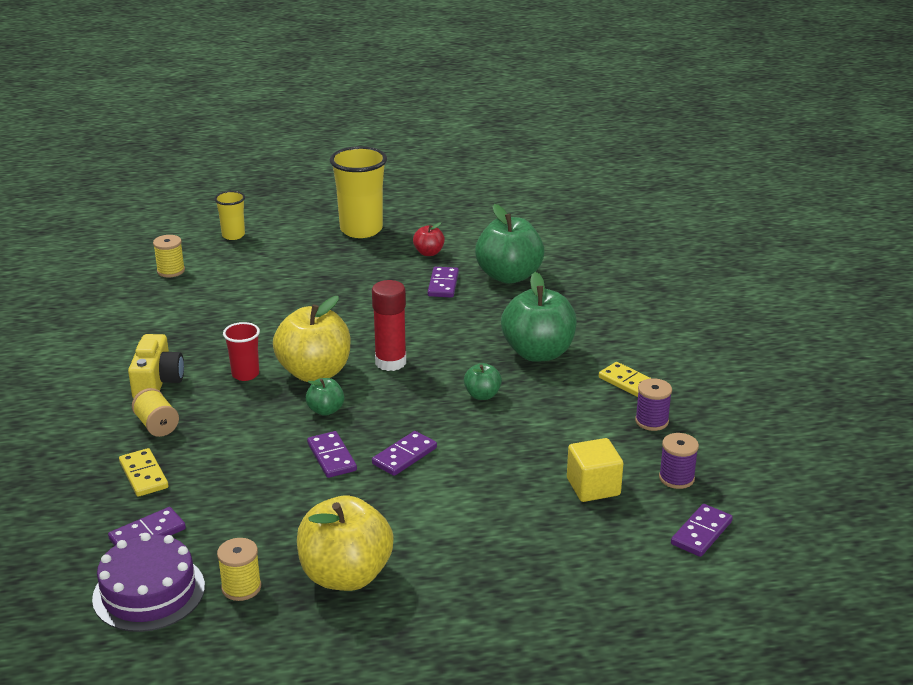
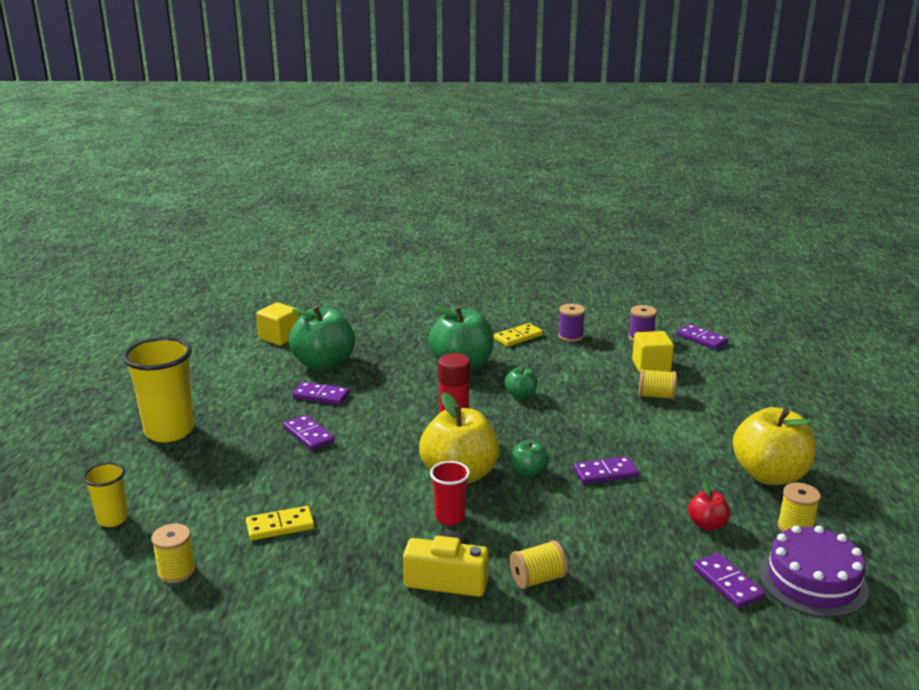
camera: 80 degrees left, 5 degrees down
(143, 475) = (629, 587): yellow domino -> yellow domino (280, 526)
(404, 456) = (606, 437): purple domino -> purple domino (308, 435)
(429, 253) = (251, 397): red apple -> red apple (707, 525)
(513, 491) = (656, 396): none -> yellow spool
(557, 245) = (279, 337): none -> yellow cube

